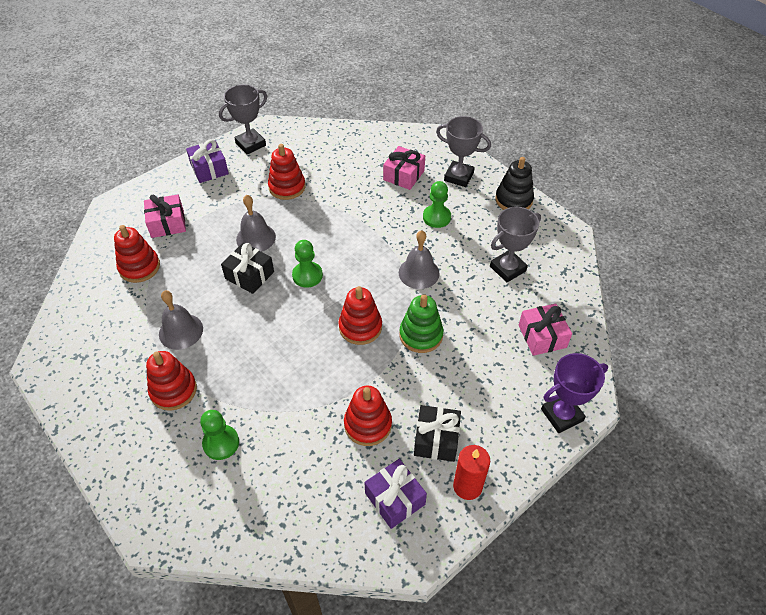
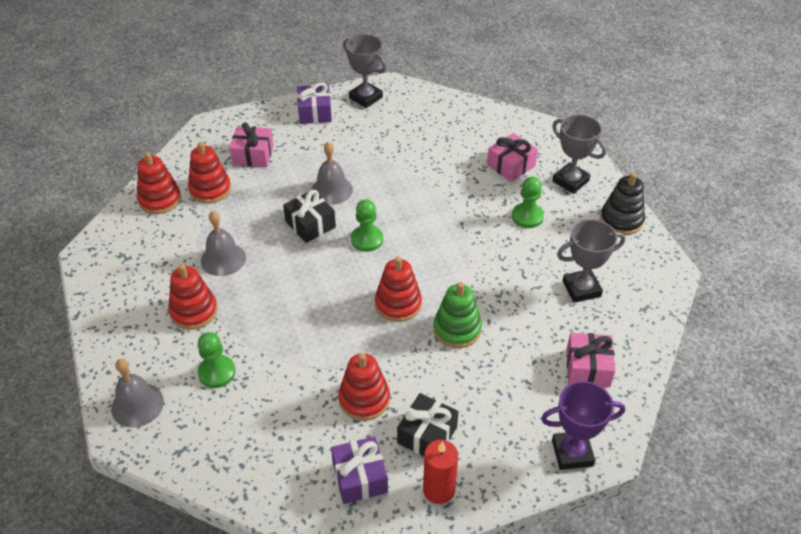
camera: 20 degrees right, 5 degrees down
(250, 144) = (366, 98): grey trophy -> grey trophy turned 60 degrees clockwise
(287, 187) = (384, 148): red stacking toy -> red stacking toy (160, 200)
(419, 273) = (482, 267): grey bell -> grey bell (137, 405)

